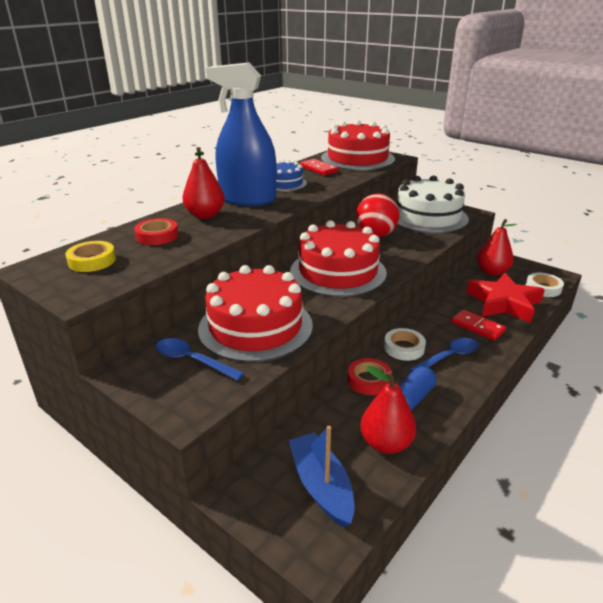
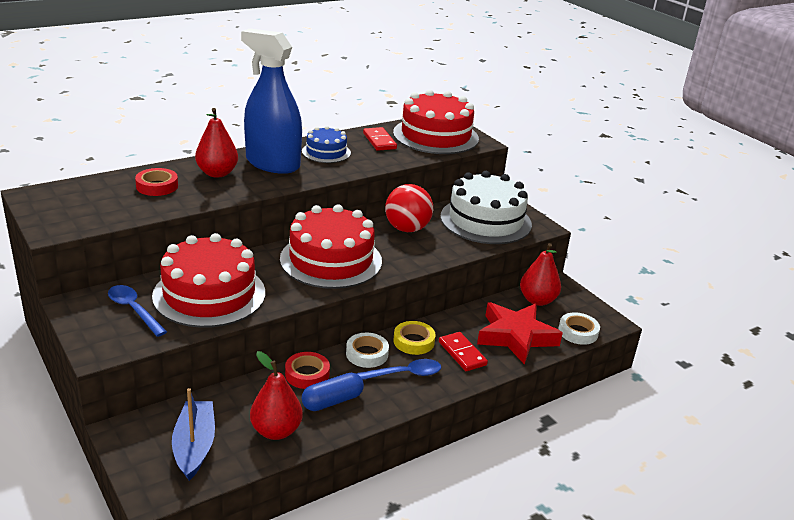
camera: 15 degrees right, 0 degrees up
(92, 261) = (85, 199): yellow tape -> yellow tape (413, 341)

